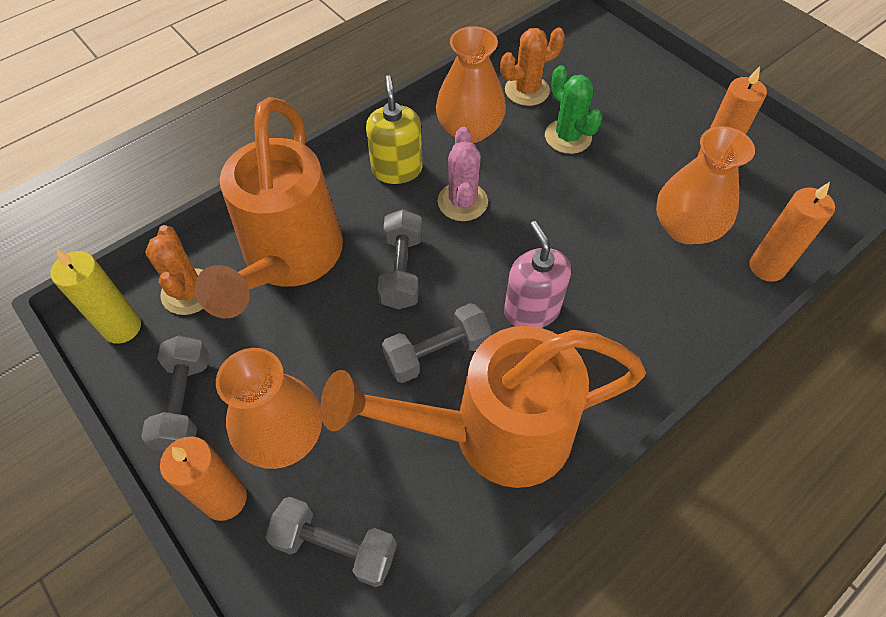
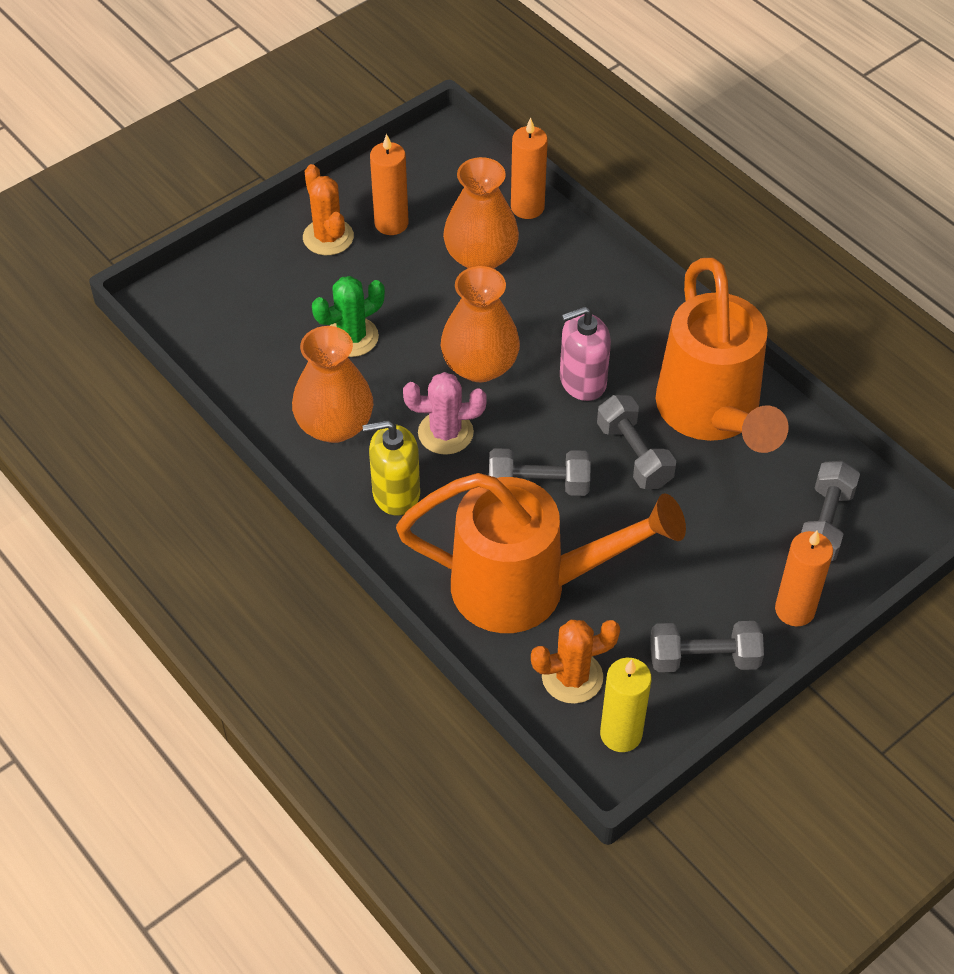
camera: 90 degrees left, 5 degrees down
(283, 435) = (729, 571): orange vase -> orange vase (480, 365)
(527, 90) = (273, 369): orange cactus -> orange cactus (328, 237)

